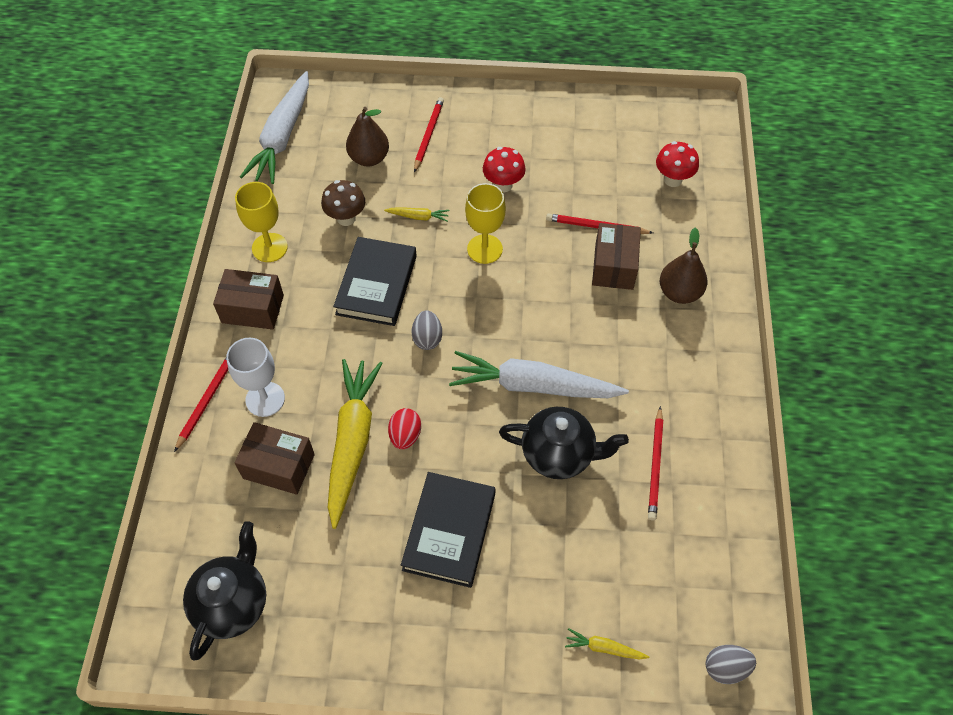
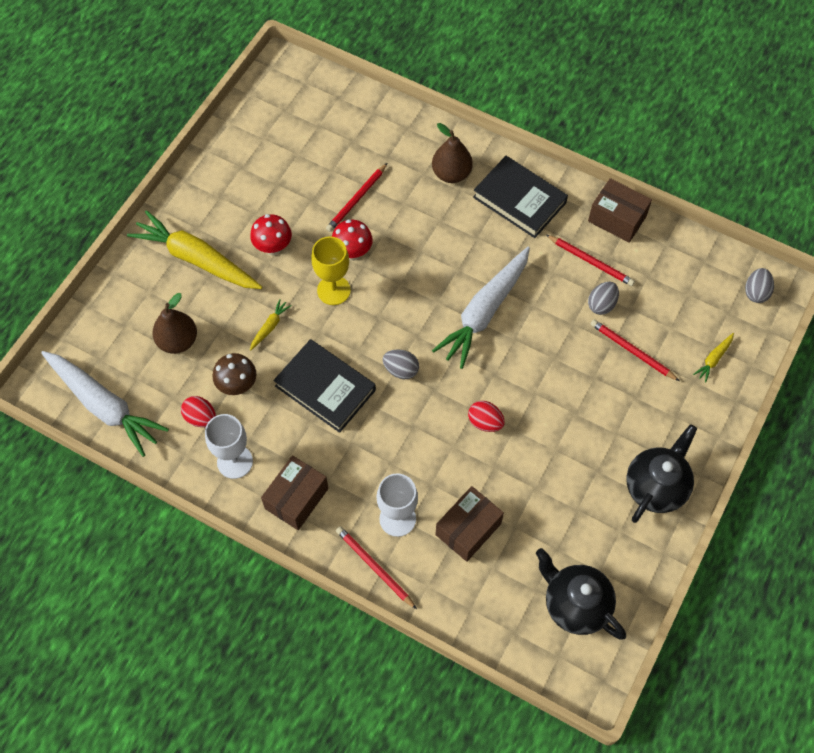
camera: 65 degrees left, 5 degrees up
(269, 247) = (235, 461): yellow goblet -> white goblet
(301, 205) = (200, 417): none -> red egg
(352, 442) = (472, 464): yellow carrot -> yellow carrot (197, 259)
(428, 135) = (180, 282): red pencil -> red pencil (632, 351)
(449, 531) = (582, 423): black book -> black book (519, 200)
(559, 454) = (552, 320): black teapot -> black teapot (656, 486)
(607, 496) = (601, 304): none -> grey egg
(614, 266) = (402, 206): brown box -> brown box (617, 219)
(672, 180) = (340, 124): red mushroom -> red mushroom (352, 253)

